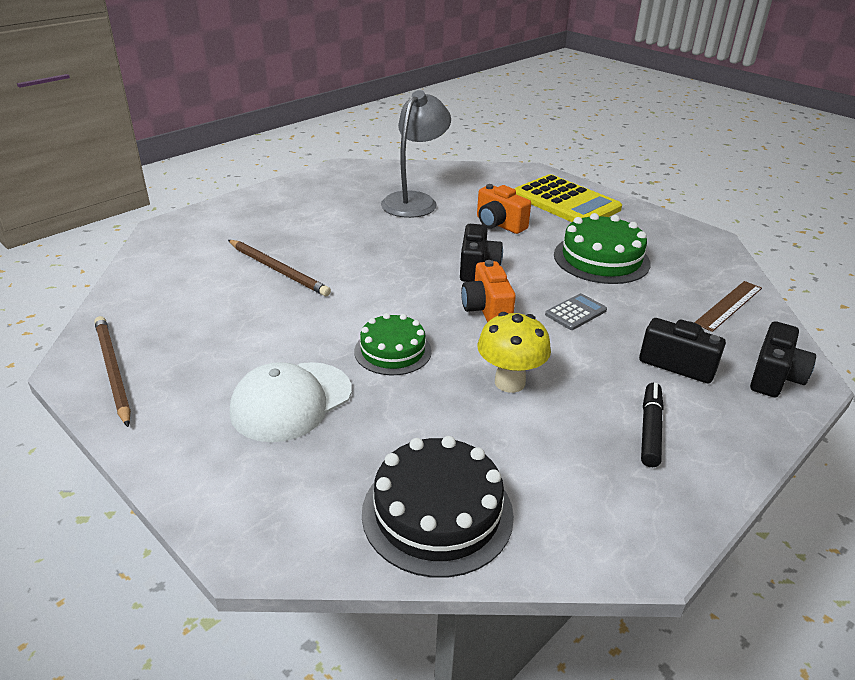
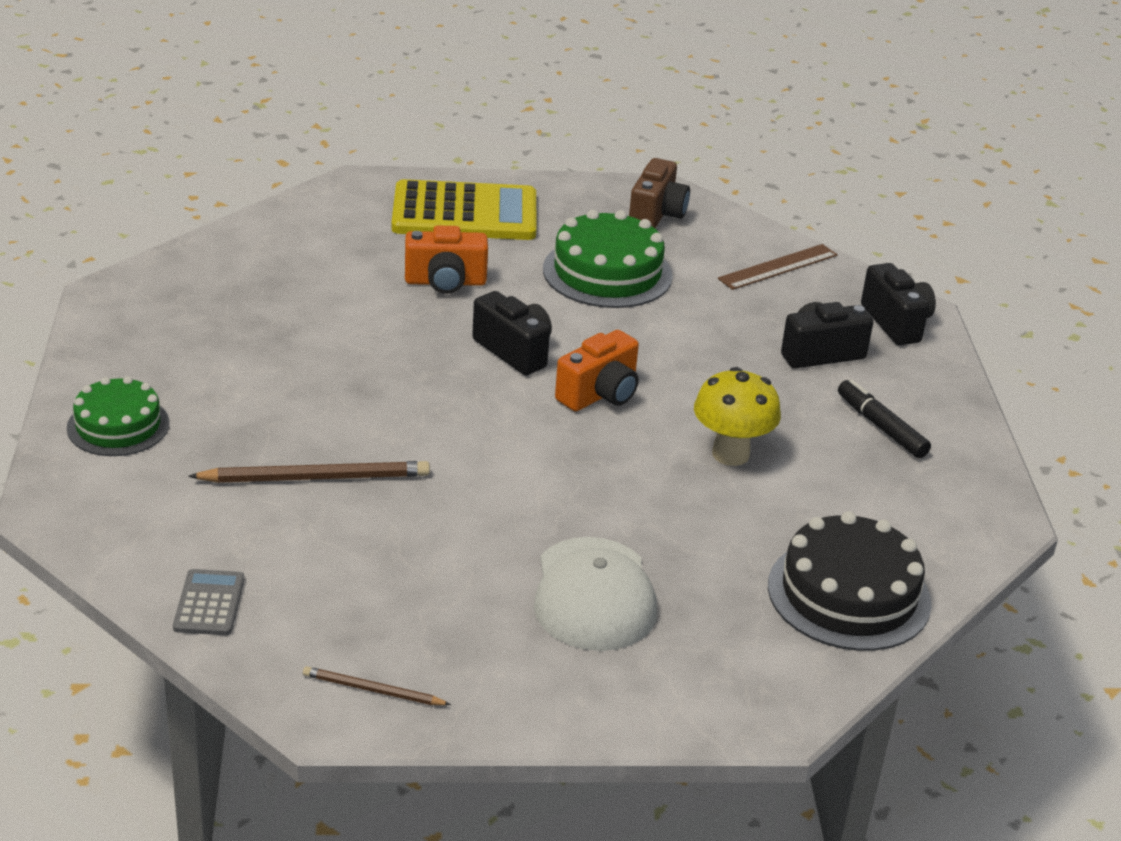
camera: 50 degrees left, 0 degrees up
(113, 370) = (373, 690): brown pencil -> brown pencil, size x0.56
(393, 351) = (591, 489): green cake -> green cake (118, 425)
(415, 201) = (298, 298): grey lamp -> none
(487, 310) = (600, 394): orange camera -> orange camera turned 75 degrees counterclockwise
(575, 312) = (675, 349): grey calculator -> grey calculator (209, 603)
(685, 246) = (656, 215): none -> brown camera
(729, 305) = (778, 267): brown ruler -> brown ruler turned 60 degrees clockwise

